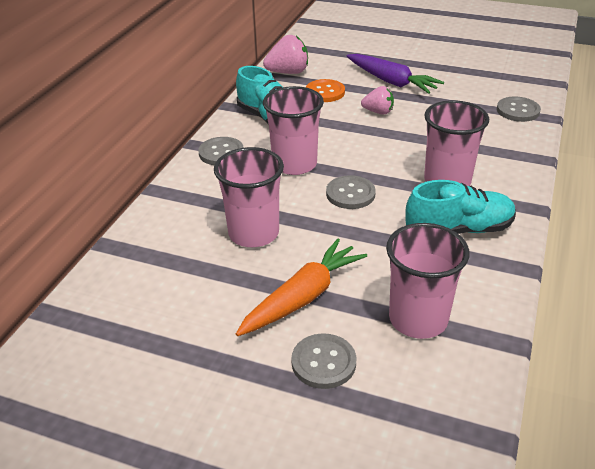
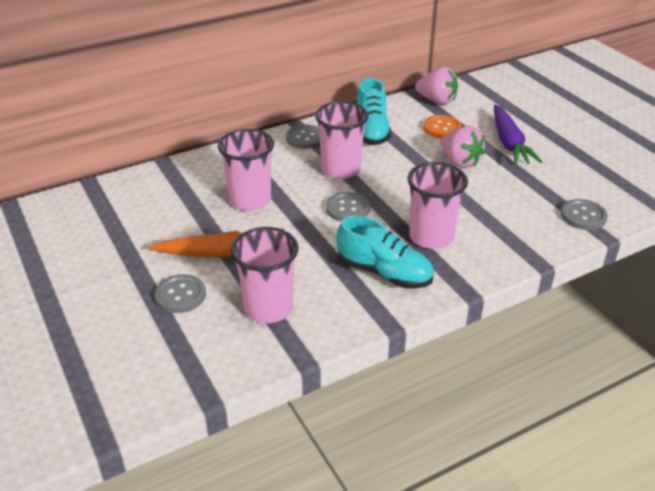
camera: 40 degrees right, 0 degrees up
(378, 112) = (460, 162): pink strawberry -> pink strawberry, size x1.52

